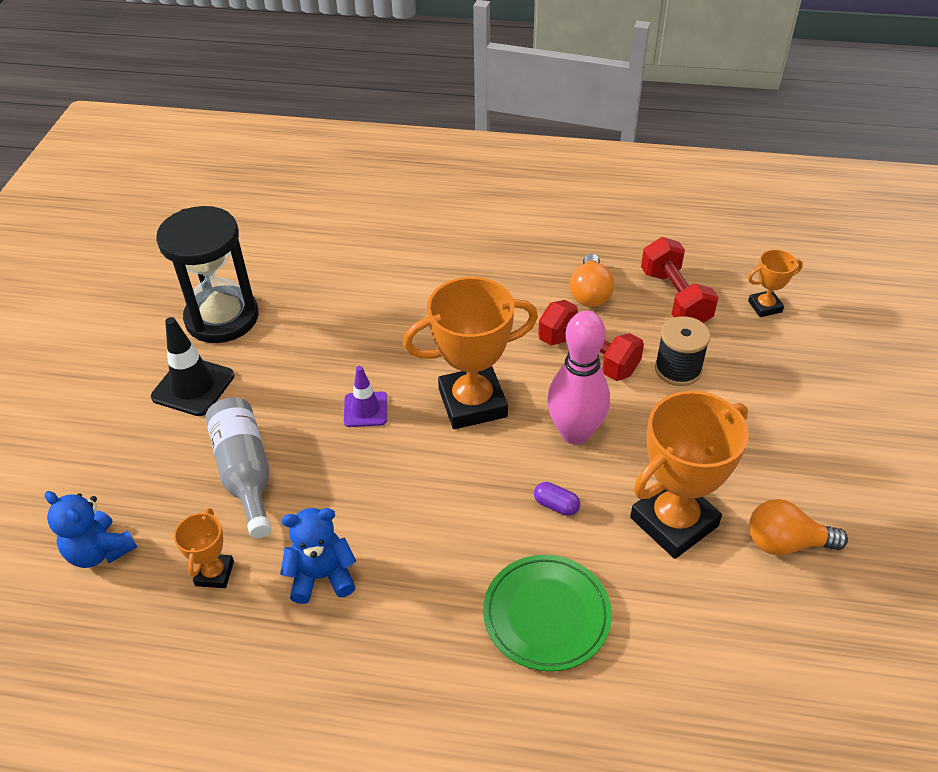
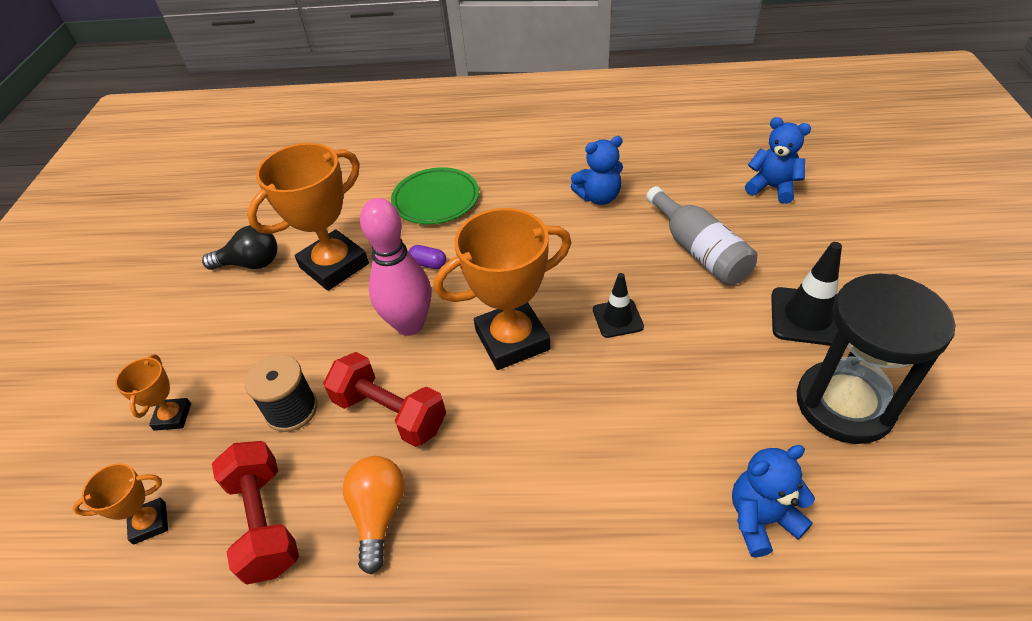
camera: 175 degrees right, 0 degrees up
(214, 573) = (677, 188): orange trophy -> orange trophy (173, 417)
(329, 264) = (761, 519): none -> blue teddy bear
(365, 409) = (617, 318): purple traffic cone -> black traffic cone
(785, 543) = (251, 264): orange light bulb -> black light bulb

